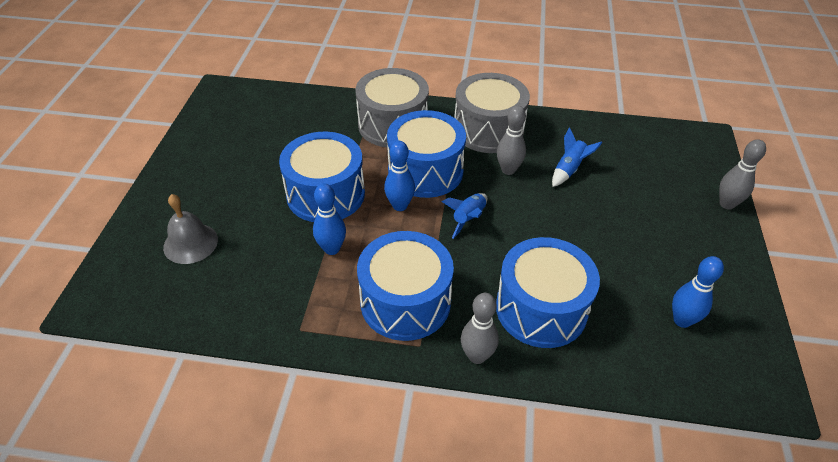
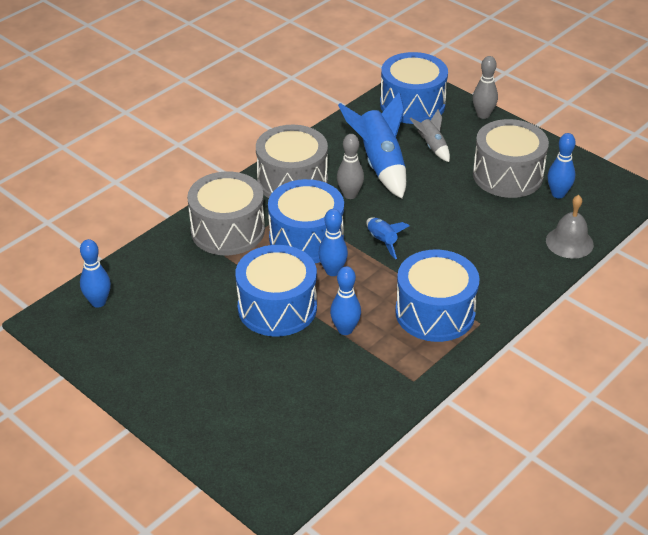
camera: 55 degrees left, 5 degrees down
(190, 243) = (258, 413): grey bell -> grey bell (569, 242)
(257, 102) = (98, 302): none -> blue bowling pin
(477, 356) = (511, 300): grey bowling pin -> none
(541, 308) = (497, 249): blue drum -> blue drum (412, 104)
(569, 169) = (380, 164): blue rocket -> blue rocket, size x1.91
(635, 190) = (432, 146): none -> grey rocket
(661, 264) = (507, 175): none -> grey drum

